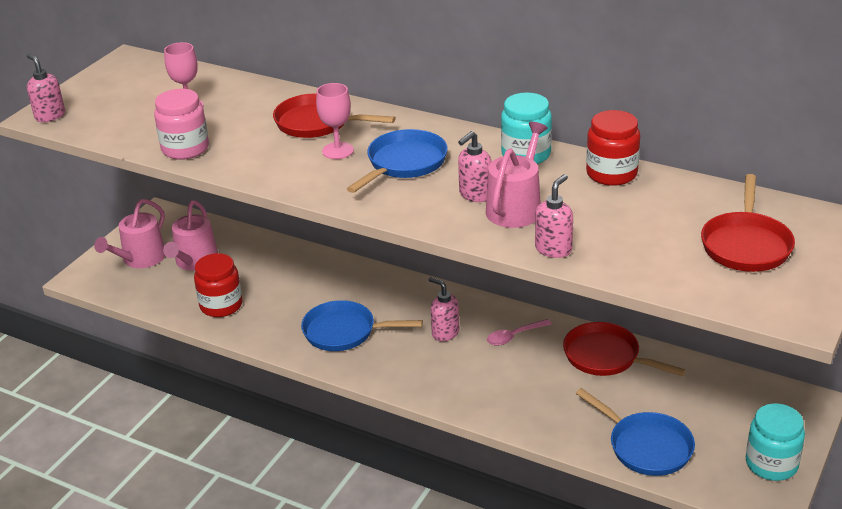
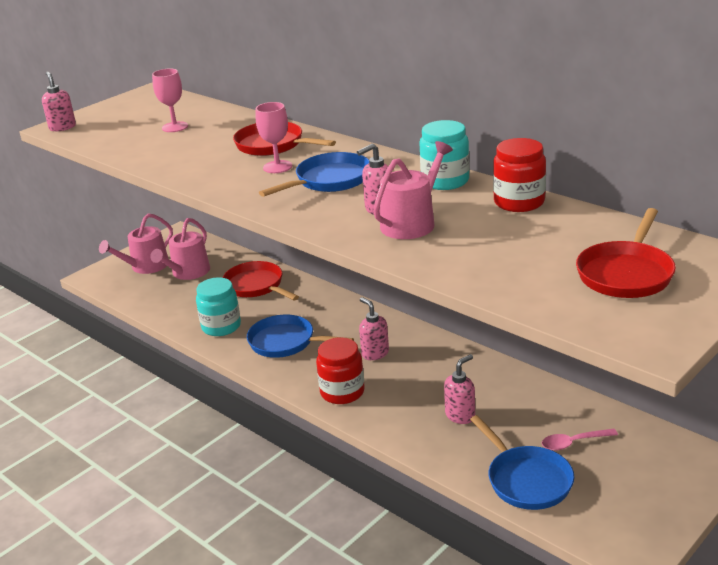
camera: 15 degrees right, 5 degrees down
(185, 149) = (152, 157): pink jar -> none
(221, 305) = (192, 309): red jar -> red jar (342, 392)
(514, 336) = (437, 364): pink spoon -> pink spoon (573, 443)
(553, 249) = (428, 260): pink soap dispenser -> pink soap dispenser (460, 415)
(606, 357) = (518, 392): red pan -> red pan (256, 286)
(771, 464) = (651, 515): turquoise jar -> turquoise jar (221, 326)

